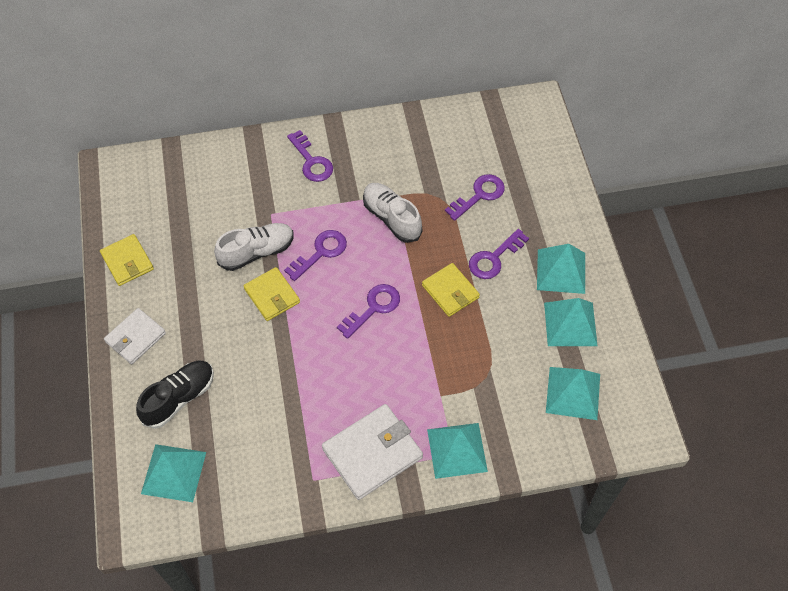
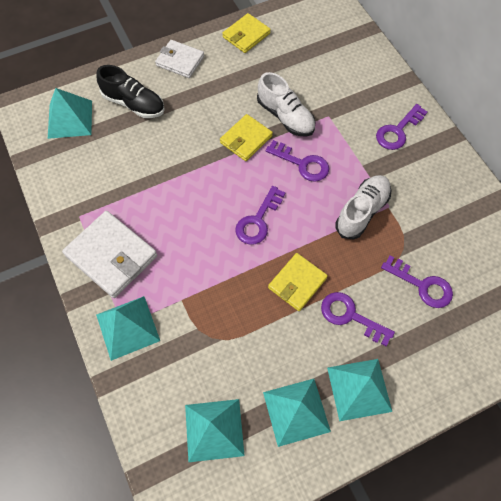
camera: 75 degrees right, 5 degrees up
(373, 308) = (258, 220): purple key -> purple key turned 90 degrees clockwise

